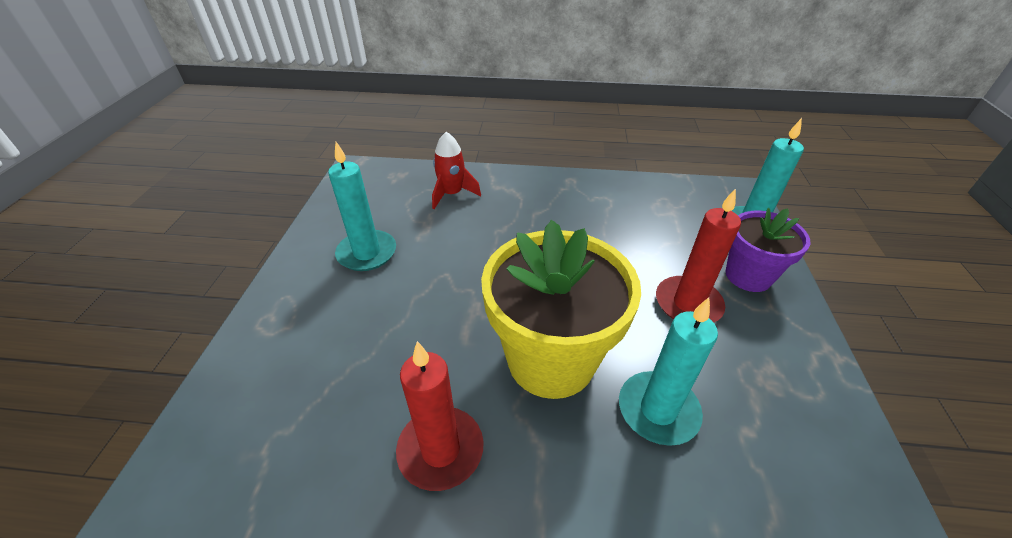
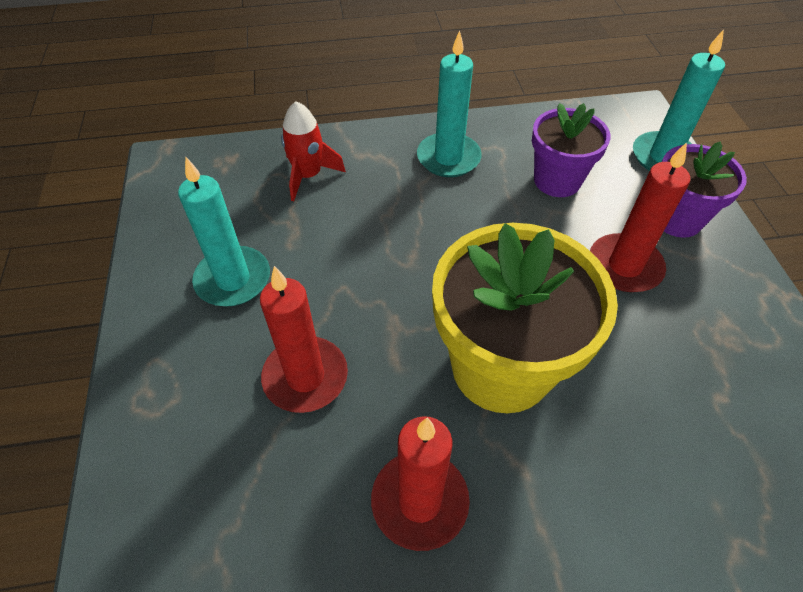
camera: 15 degrees left, 10 degrees up
(390, 332) = (305, 377): none -> red candle
(649, 229) = (557, 180): none -> purple flower pot
(658, 410) = (629, 397): turquoise candle -> turquoise candle (448, 158)

